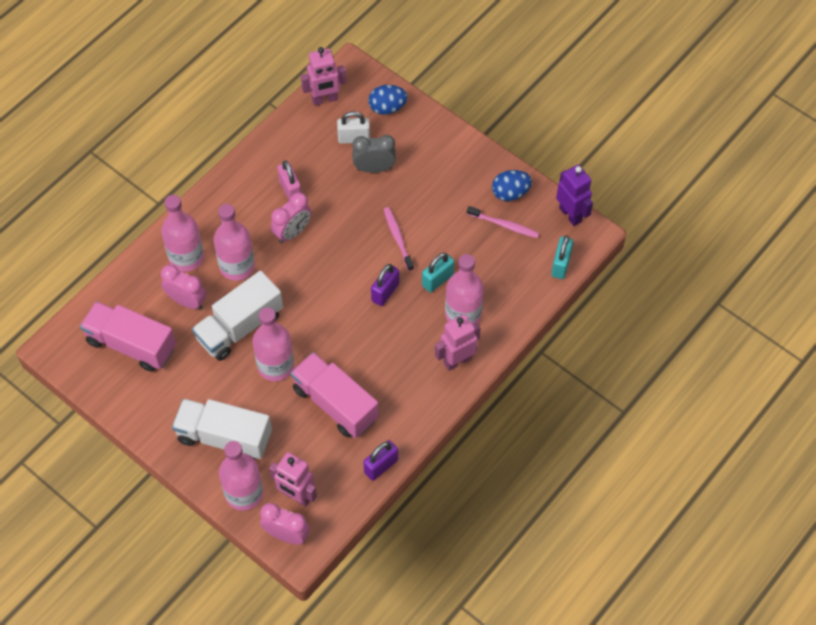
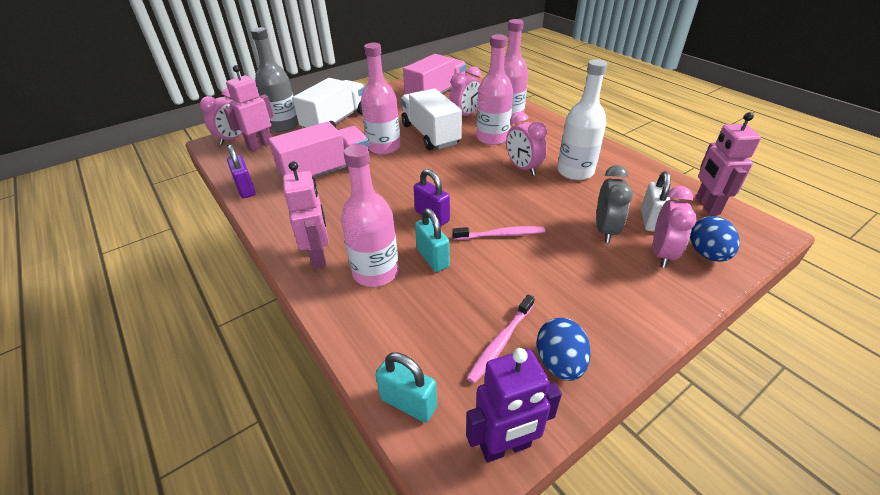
camera: 105 degrees right, 20 degrees down
(244, 493) = (284, 125): pink bottle -> grey bottle
(290, 190) = (575, 171): pink padlock -> white bottle
(394, 134) = (662, 254): none -> pink clock

